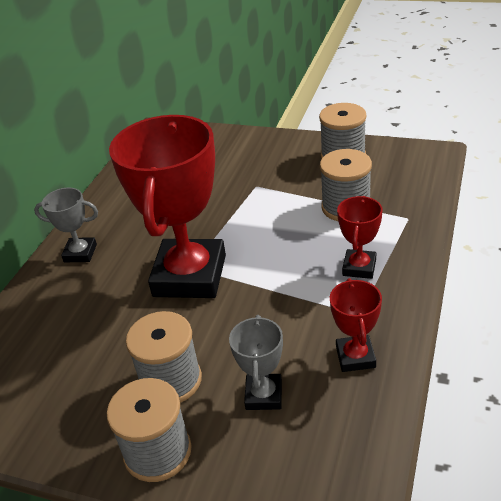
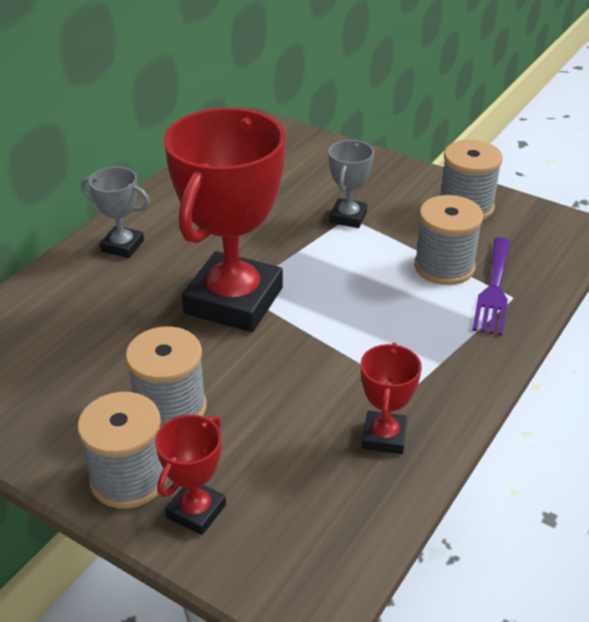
camera: 10 degrees right, 0 degrees up
(264, 395) = (265, 450): grey trophy -> grey trophy (348, 217)
(359, 267) = (430, 339): red trophy -> red trophy (196, 511)
(391, 216) = (494, 290): none -> purple fork

